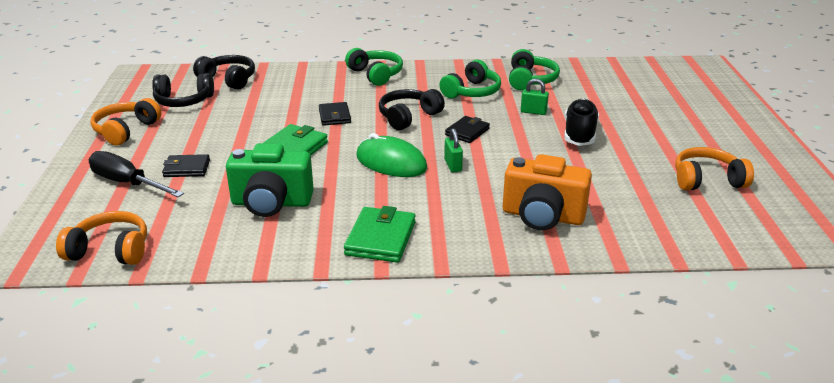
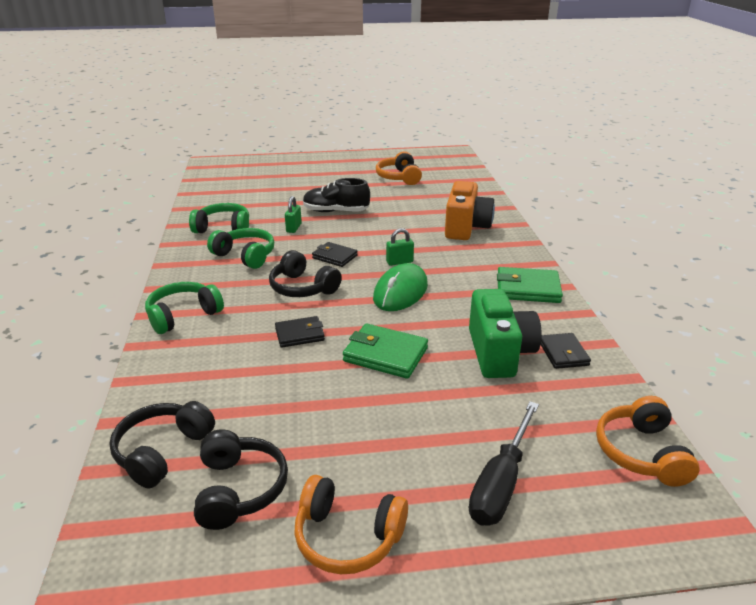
camera: 95 degrees left, 0 degrees up
(187, 168) = (448, 433): black wallet -> black wallet (563, 353)

